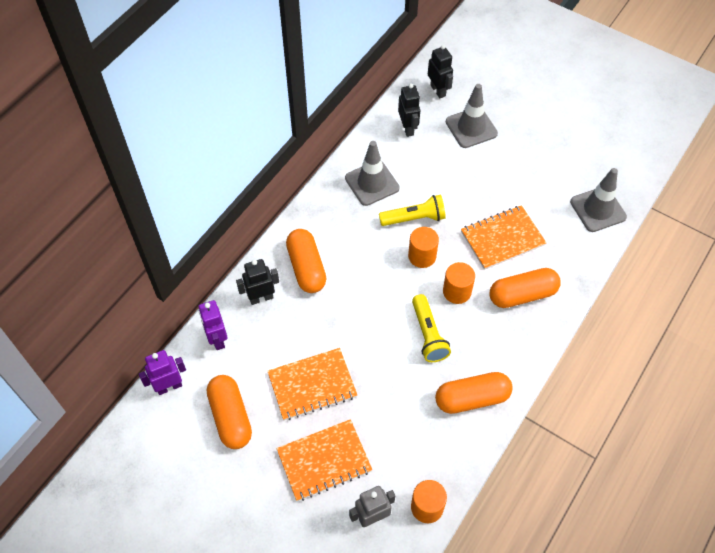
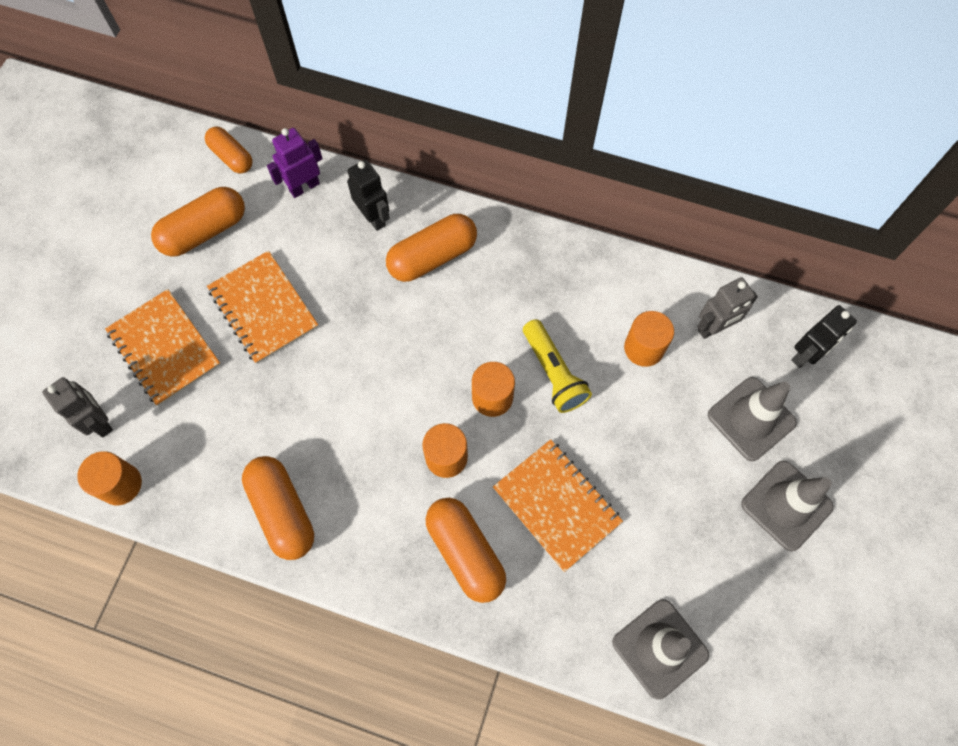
camera: 75 degrees right, 10 degrees up
(169, 386) = (231, 157): purple robot -> orange capsule
(372, 183) = (596, 303): grey traffic cone -> grey traffic cone (786, 505)
(408, 128) = (714, 328): black robot -> grey robot
(411, 167) = (644, 348): none -> orange cylinder
(428, 334) = (368, 433): yellow flashlight -> none

